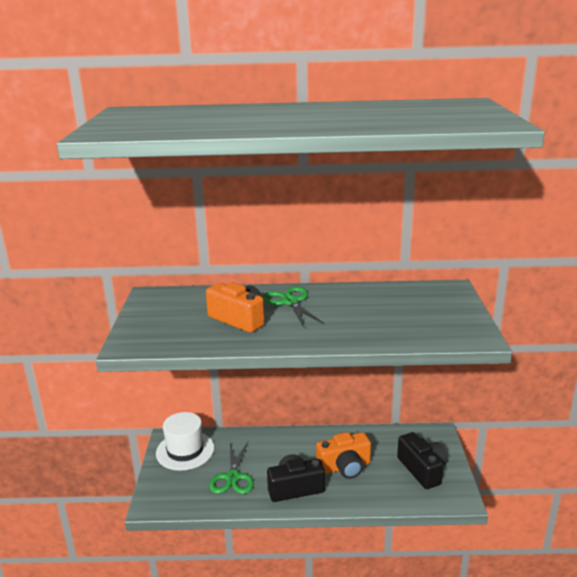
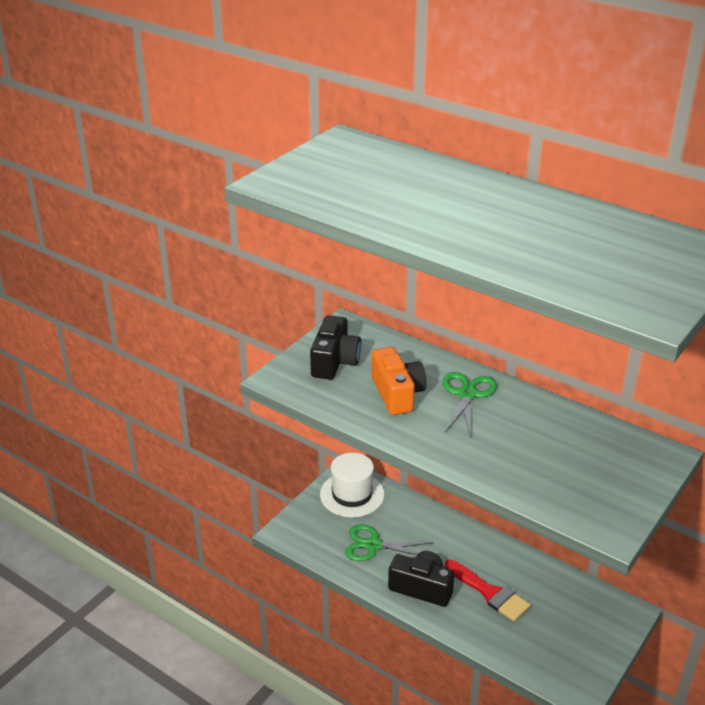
camera: 35 degrees right, 10 degrees up
(232, 477) = (373, 545): green scissors -> green scissors turned 60 degrees clockwise
(344, 467) = (490, 593): orange camera -> red brush
(422, 470) = (569, 641): black camera -> black camera (335, 361)

